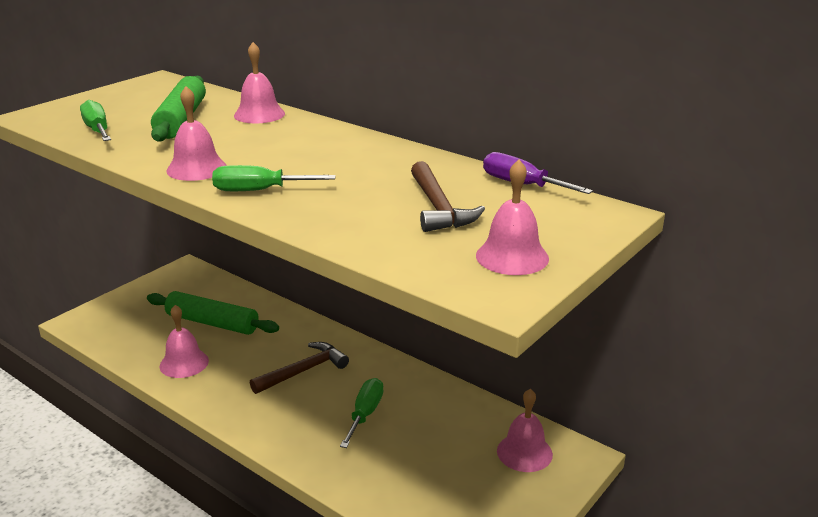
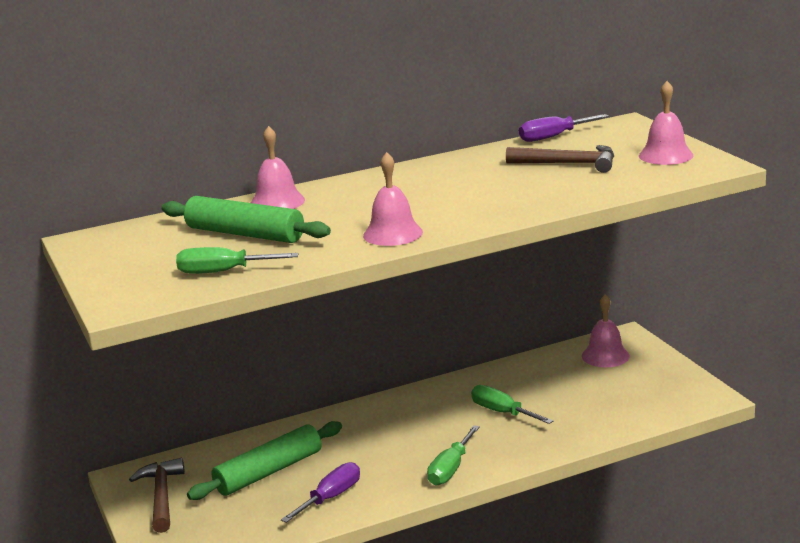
camera: 60 degrees left, 5 degrees down
(184, 363) = (331, 497): pink bell -> purple screwdriver
(259, 190) = (472, 214): green screwdriver -> green screwdriver (450, 469)
(304, 371) = (409, 431): brown hammer -> brown hammer (161, 496)

